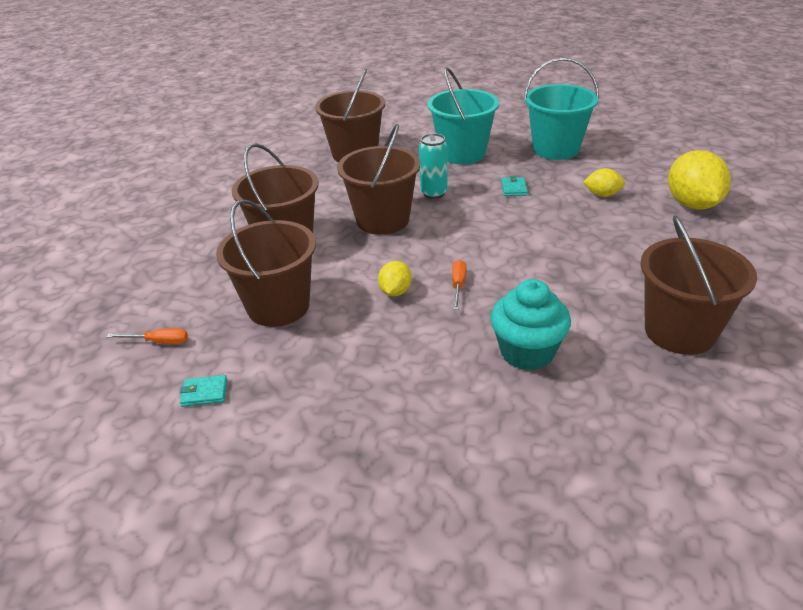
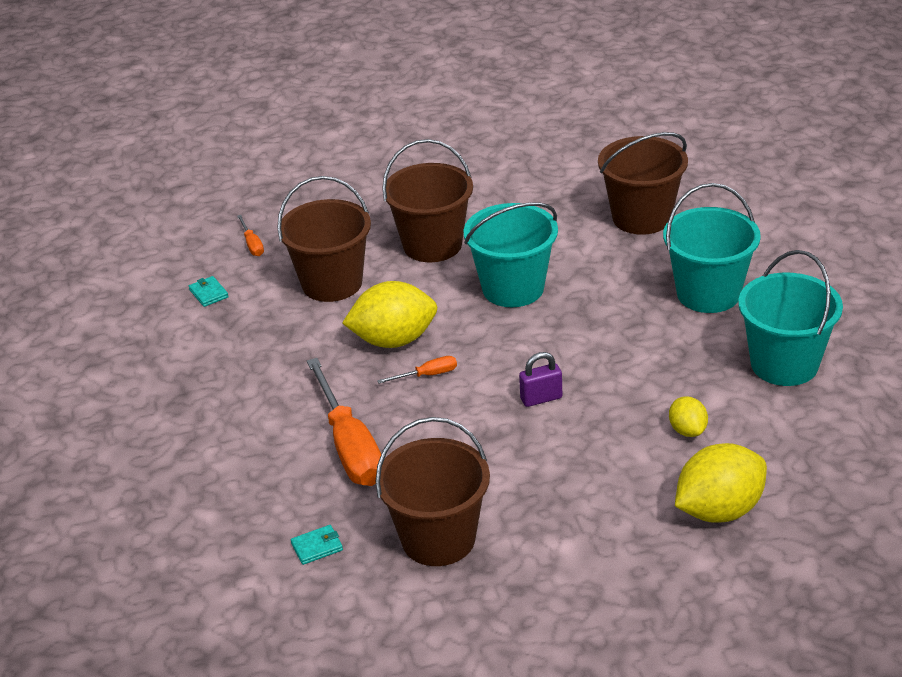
camera: 65 degrees right, 0 degrees up
(382, 220) = (513, 288): brown bucket -> turquoise bucket
(395, 291) = (394, 340): yellow lemon -> yellow lemon, size x1.91
(434, 193) = (594, 303): turquoise can -> none
(514, 188) = (650, 358): turquoise wallet -> turquoise wallet (317, 547)
(527, 352) = (349, 446): turquoise cupcake -> orange screwdriver
(528, 240) = (541, 398): none -> purple padlock

